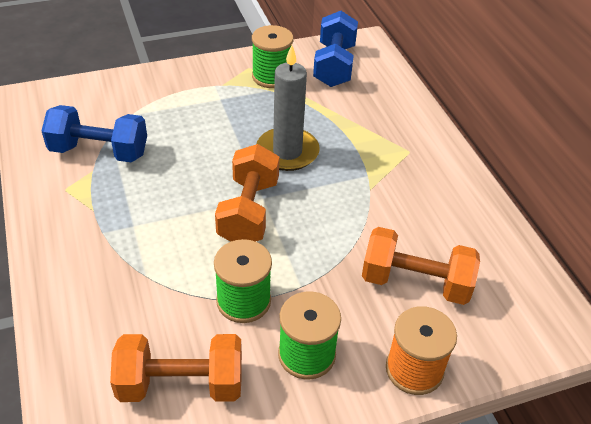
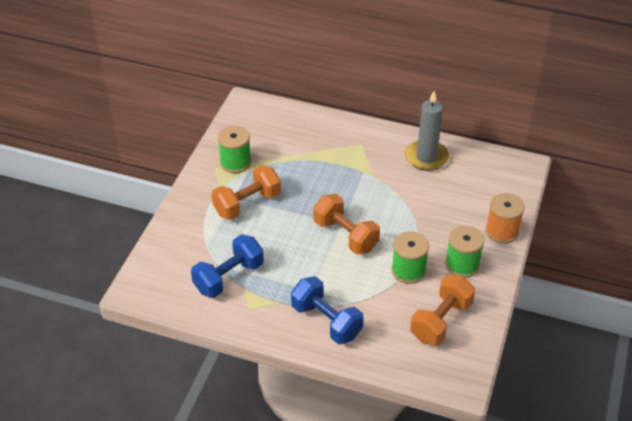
camera: 50 degrees left, 0 degrees up
(287, 152) = (312, 193): grey candle -> grey candle (426, 157)
(334, 66) = (254, 129): blue dumbbell -> blue dumbbell (326, 321)
(415, 282) = (453, 199): orange dumbbell -> orange dumbbell (247, 204)

